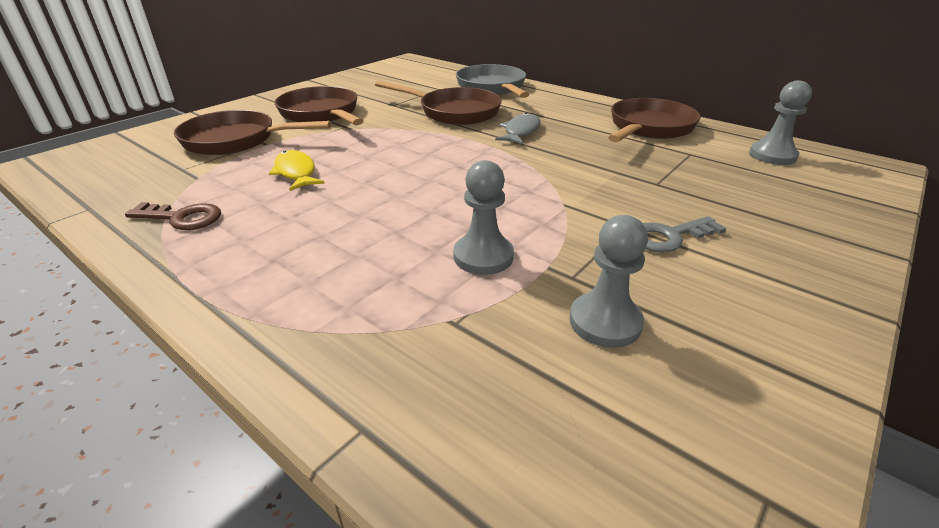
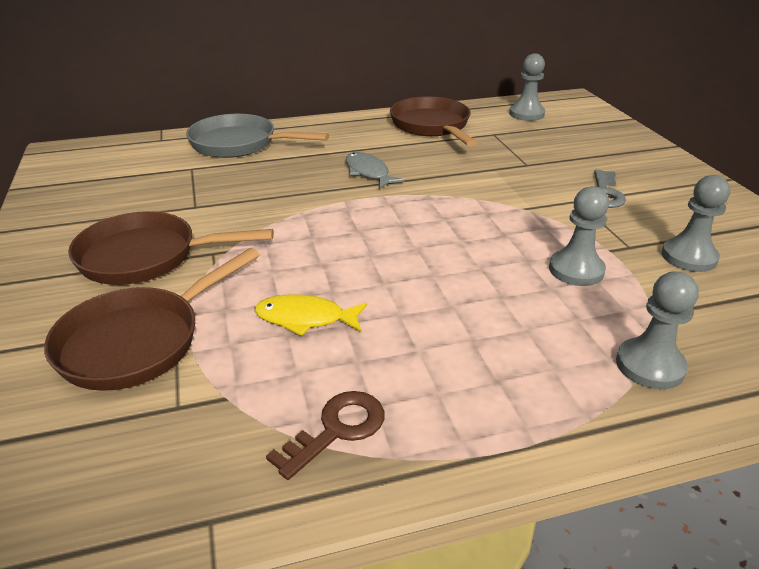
camera: 55 degrees left, 0 degrees up
(352, 335) = (649, 366): none -> grey pawn
(454, 112) = (273, 183): brown pan -> none

